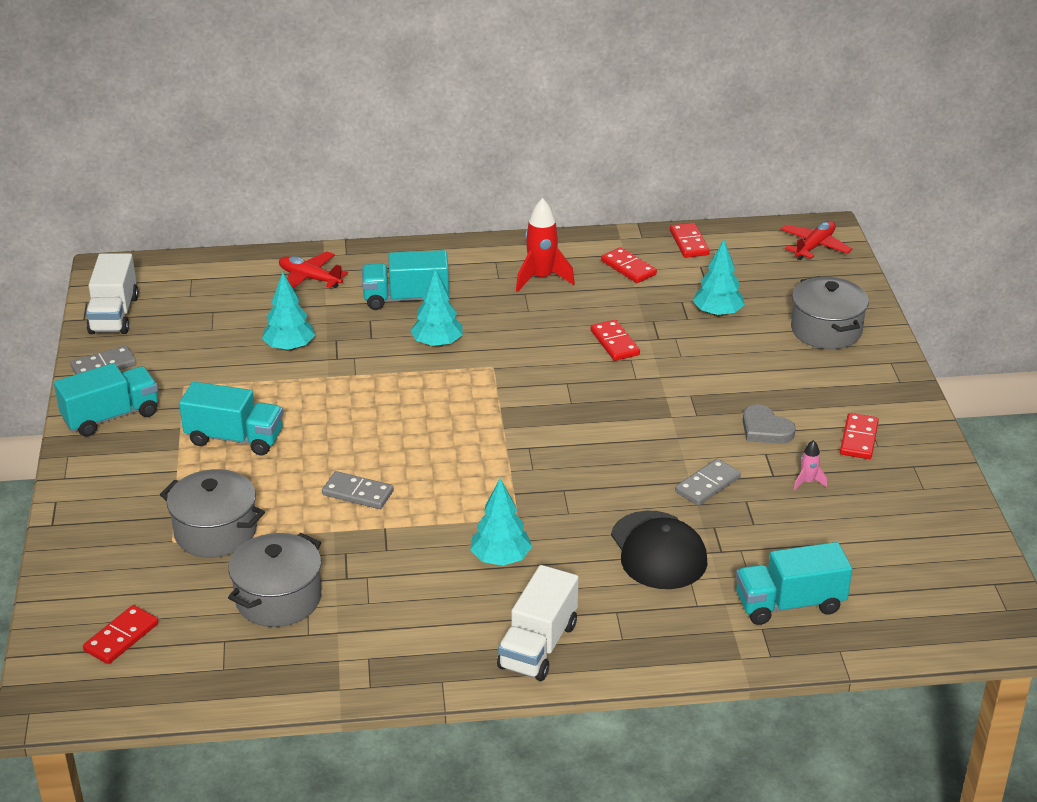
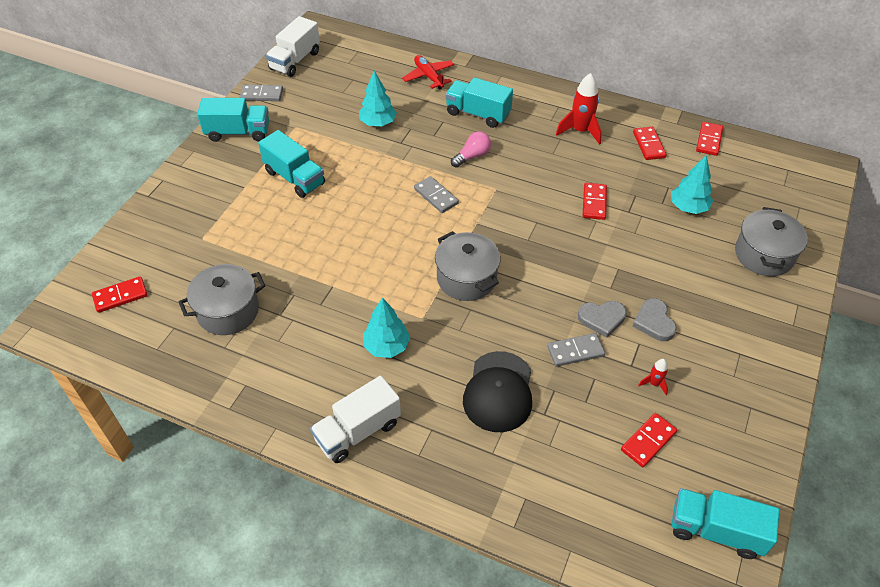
camera: 30 degrees right, 15 degrees up
(215, 532) = (231, 243): grey pot -> grey pot (466, 278)
(358, 493) = (336, 251): grey domino -> grey domino (436, 196)
(437, 344) = (472, 156): turquoise tree -> pink light bulb
(710, 446) = (602, 319): none -> grey heart
(789, 604) = (562, 487): turquoise truck -> turquoise truck (716, 530)
(808, 482) = (654, 383): pink rocket -> red rocket
(814, 246) = (806, 178): red plane -> none
(859, 439) = (722, 363): red domino -> red domino (648, 441)

